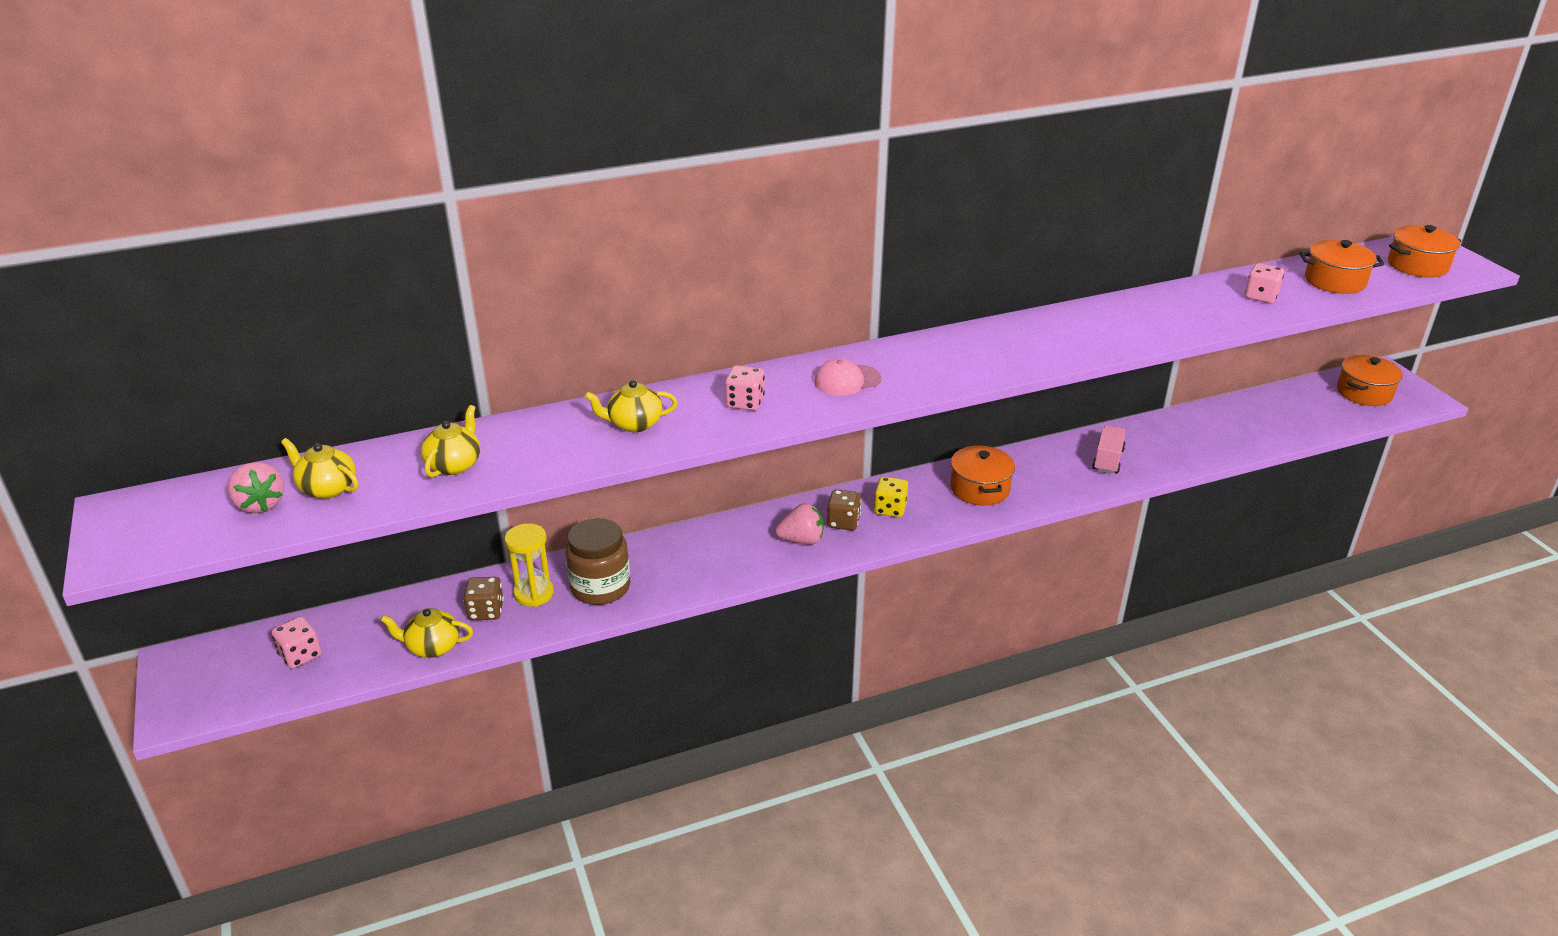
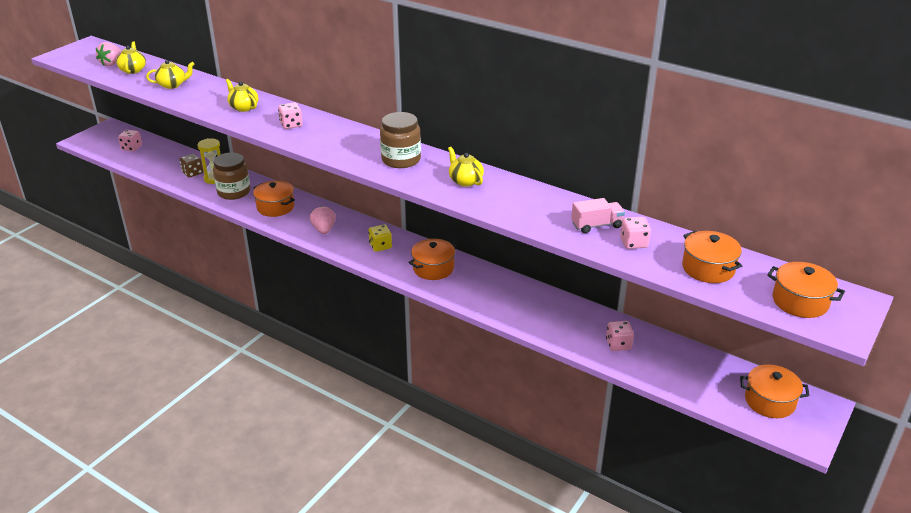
camera: 55 degrees right, 0 degrees up
(432, 647) = (159, 172): yellow teapot -> yellow teapot (465, 181)
(692, 562) = (275, 207): none -> orange pot
(801, 540) = (324, 230): pink strawberry -> pink strawberry turned 150 degrees counterclockwise
(843, 522) = (353, 236): brown dice -> none
(847, 381) = (343, 142): pink cap -> none
(943, 358) = (401, 160): none -> brown jar
(1108, 460) = (520, 305): pink truck -> pink truck (596, 225)
(1224, 431) = (618, 344): none -> pink dice

